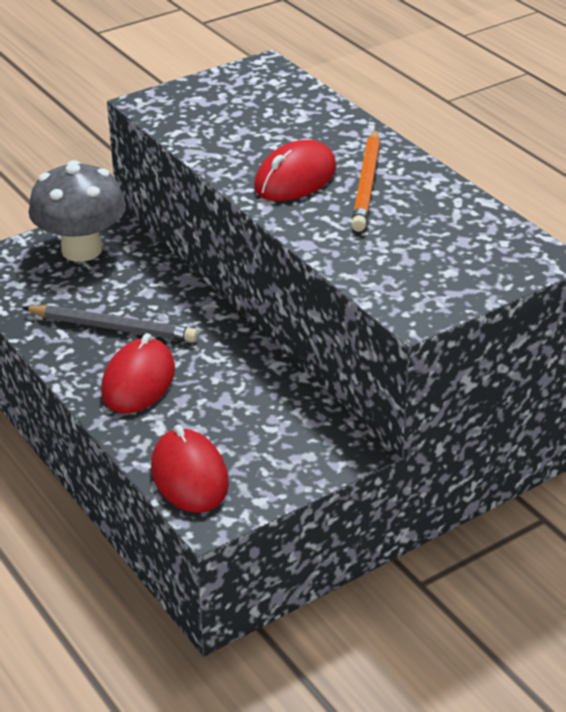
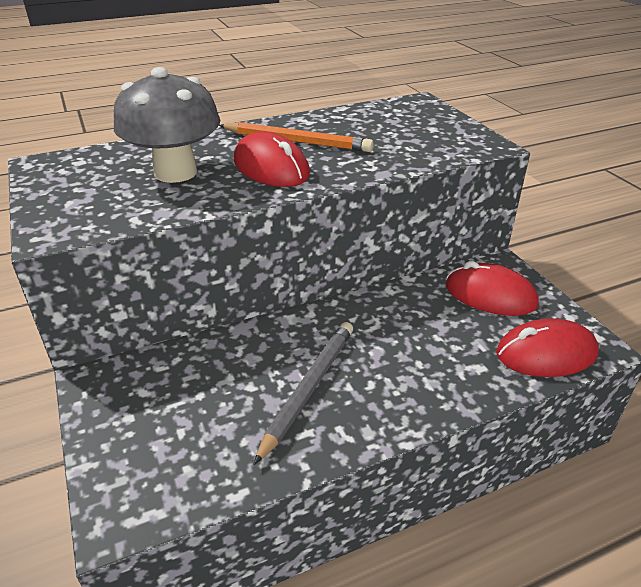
camera: 80 degrees left, 0 degrees up
(81, 250) = (144, 405): grey mushroom -> grey mushroom (175, 172)
(138, 381) = (405, 376): red mouse -> red mouse (490, 295)

